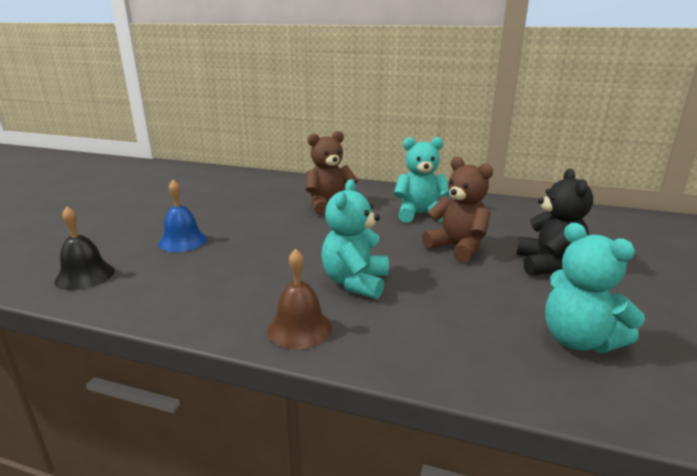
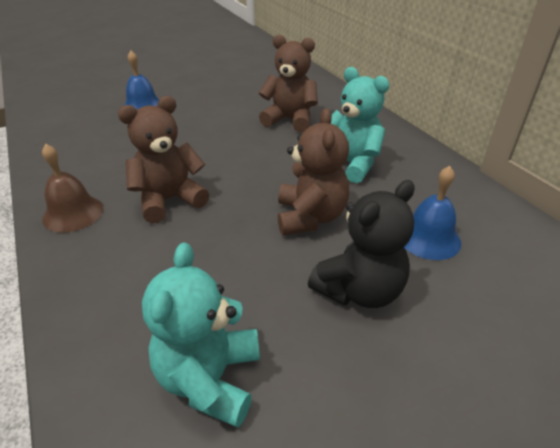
camera: 45 degrees right, 15 degrees up
(85, 275) = (60, 109): black bell -> none
(355, 282) = (169, 200): turquoise teddy bear -> brown teddy bear
(525, 229) = (428, 238): none -> blue bell

